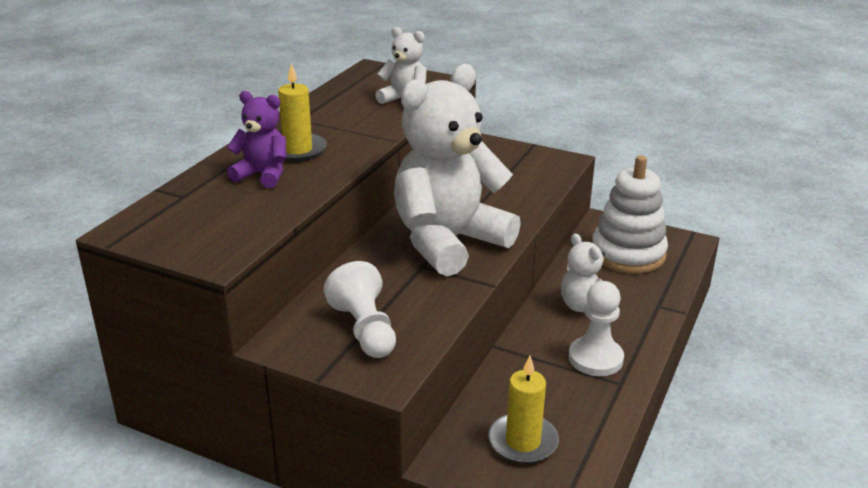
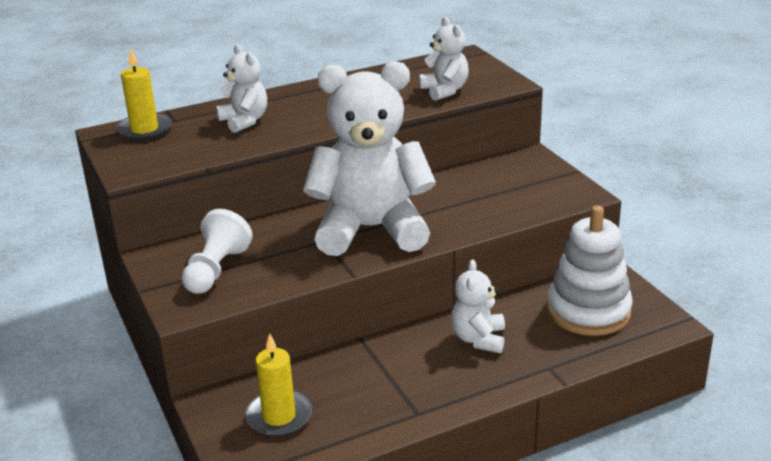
camera: 40 degrees right, 0 degrees up
(263, 175) = (244, 121): purple teddy bear -> white teddy bear
(298, 150) = (297, 109): yellow candle -> yellow candle (144, 130)
(595, 358) = (425, 384): white pawn -> none

